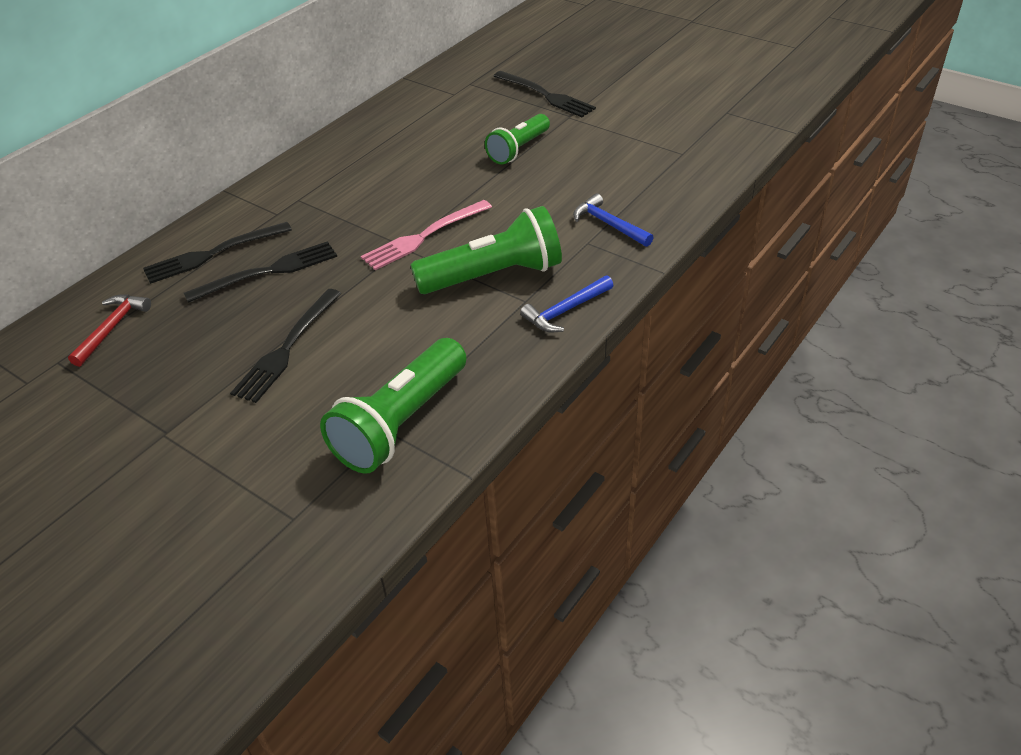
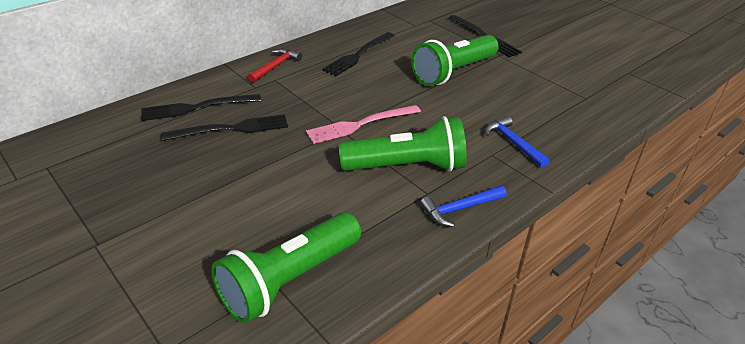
camera: 10 degrees right, 5 degrees down
(112, 328) = (98, 149): red hammer -> red hammer (275, 66)
(287, 348) = (221, 193): black fork -> black fork (358, 55)
(518, 149) = (453, 72): green flashlight -> green flashlight, size x1.56

